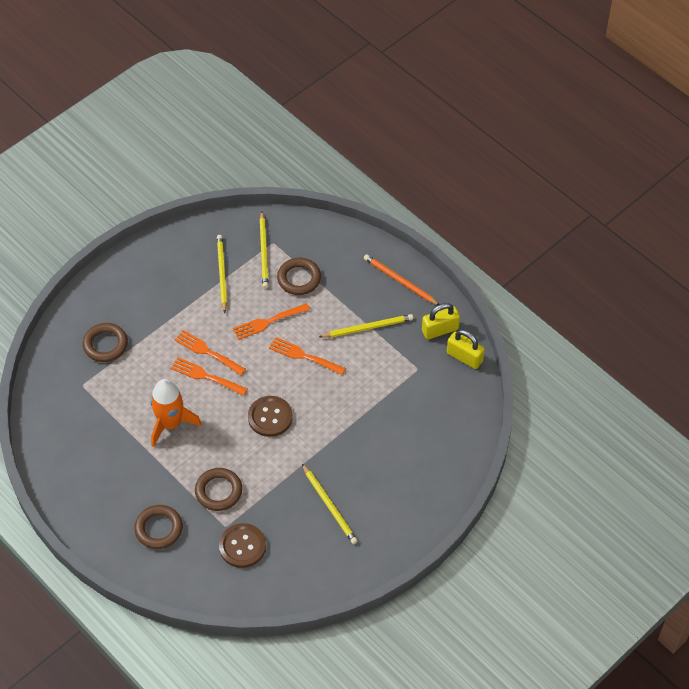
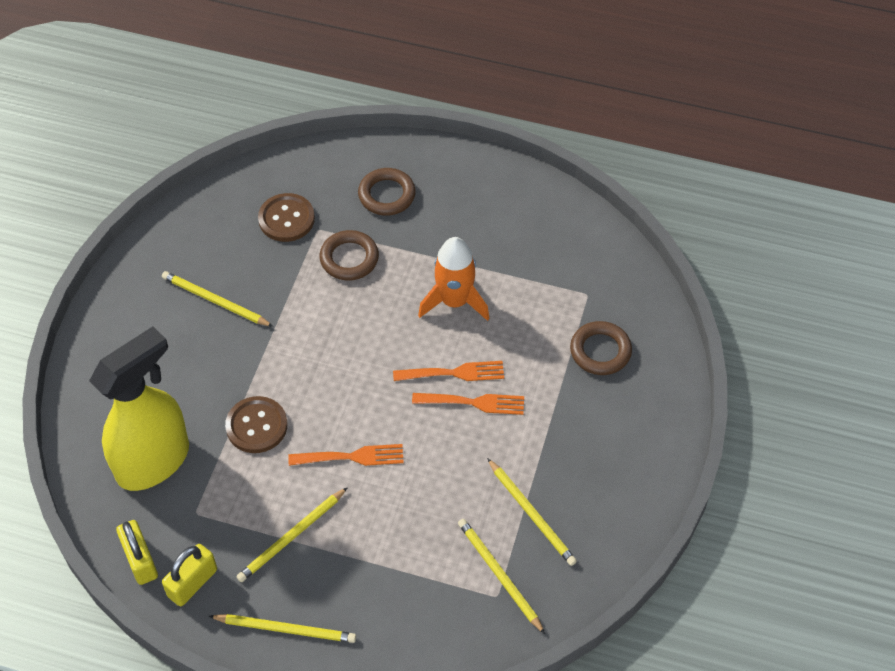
camera: 150 degrees right, 0 degrees up
(268, 322) = (426, 479): orange fork -> none
(270, 417) = (345, 363): brown button -> brown button (256, 426)
(299, 278) = (426, 560): brown ring -> none
(400, 281) = (286, 629): orange pencil -> yellow pencil
(427, 413) = (154, 461): none -> yellow spray bottle
(464, 357) = (140, 560): yellow padlock -> yellow padlock turned 60 degrees clockwise

